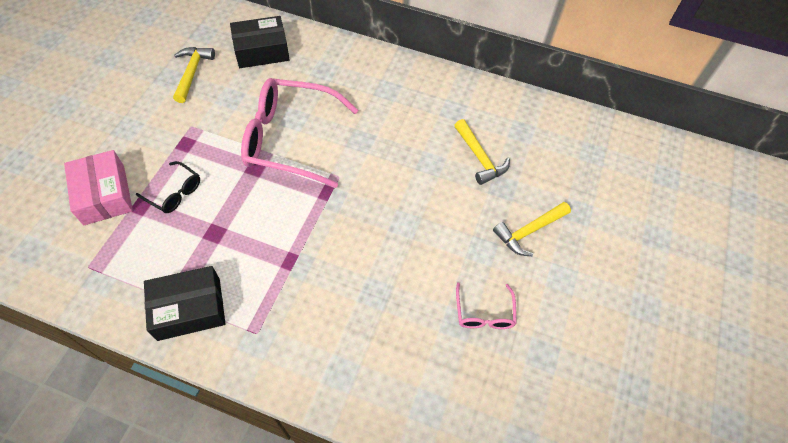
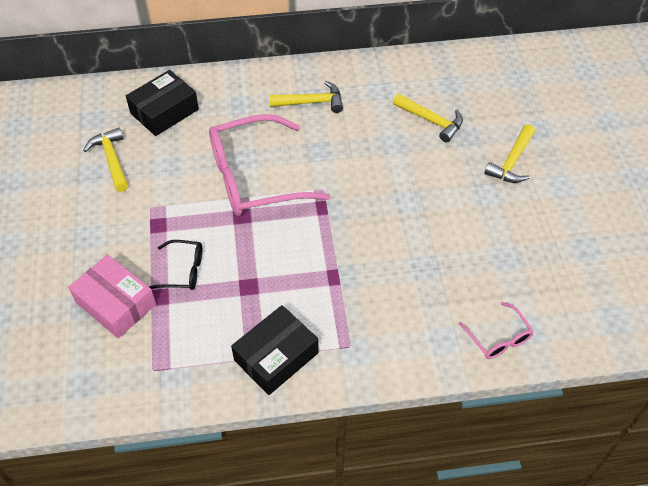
camera: 25 degrees left, 5 degrees down
(386, 94) = (312, 102): none -> yellow hammer
(484, 313) = (521, 240): pink glasses -> pink glasses (498, 338)

